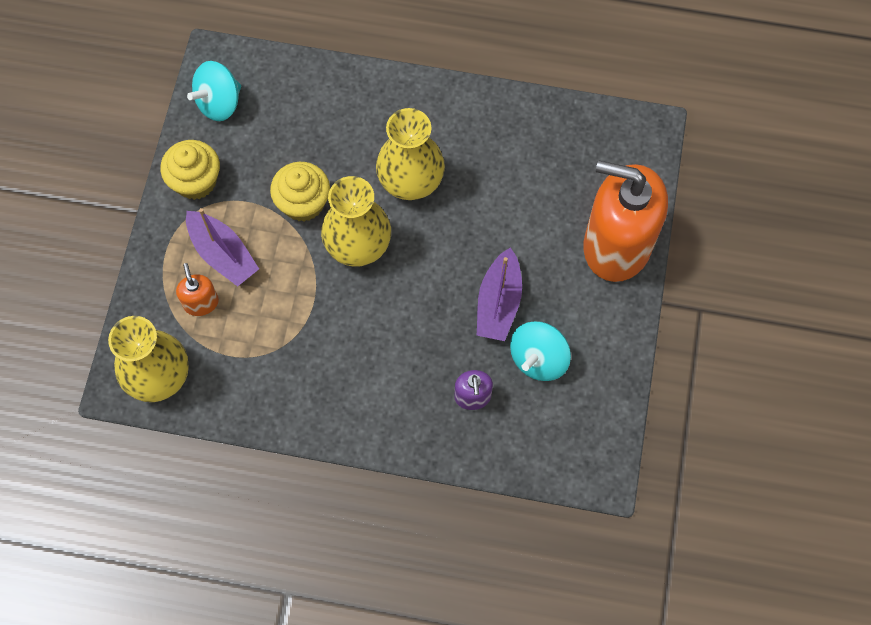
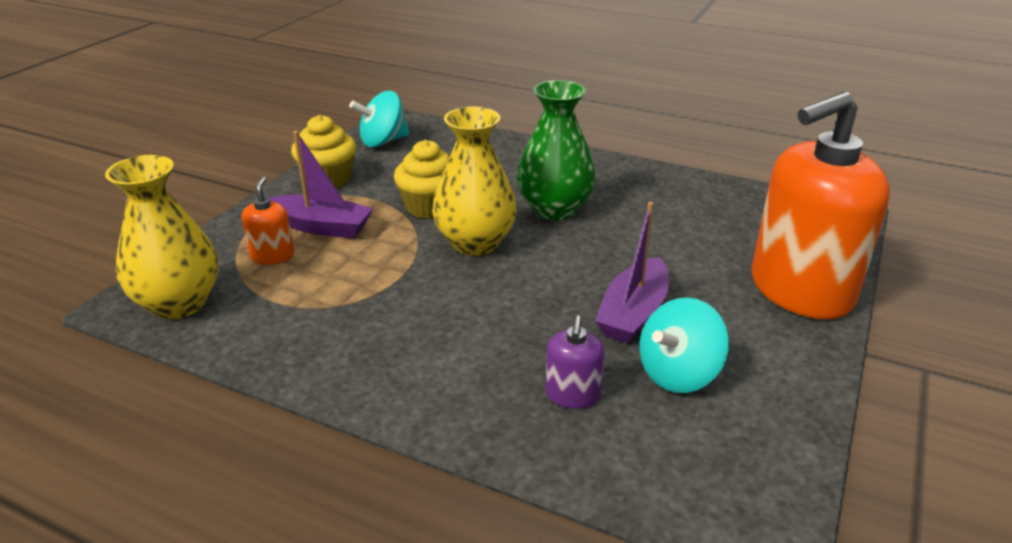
camera: 15 degrees right, 35 degrees down
(223, 254) = (321, 227): purple boat -> purple boat turned 45 degrees counterclockwise
(411, 181) = (554, 209): yellow vase -> green vase
(616, 245) = (800, 290): orange soap dispenser -> orange soap dispenser turned 60 degrees counterclockwise

